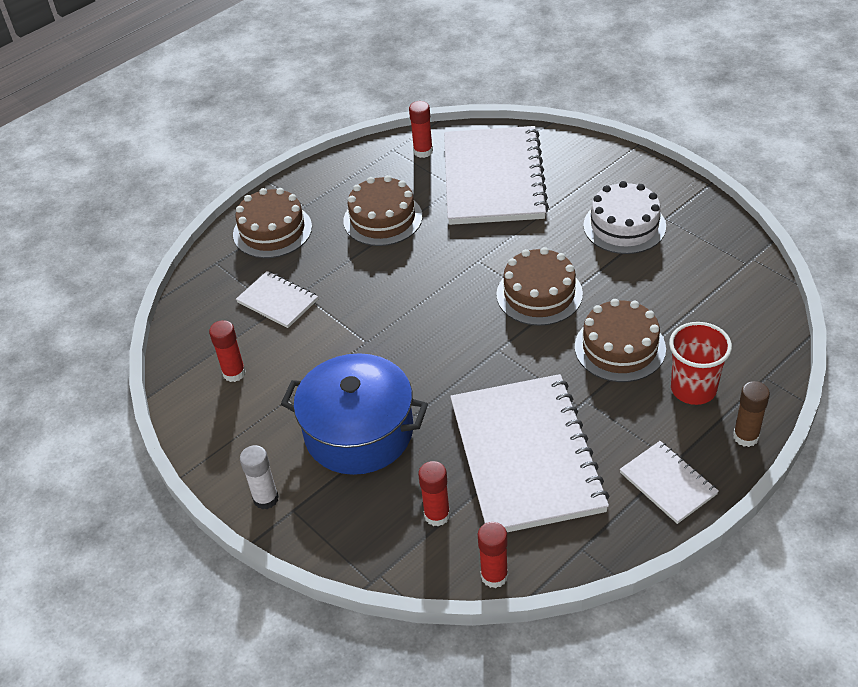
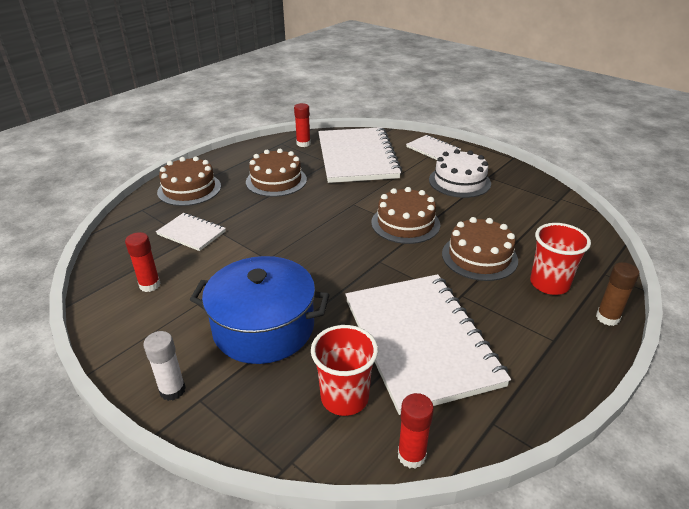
camera: 10 degrees left, 10 degrees down
(437, 515) = (344, 398): red glue stick -> red cup
(668, 483) = (554, 359): white notebook -> white notebook (433, 149)

